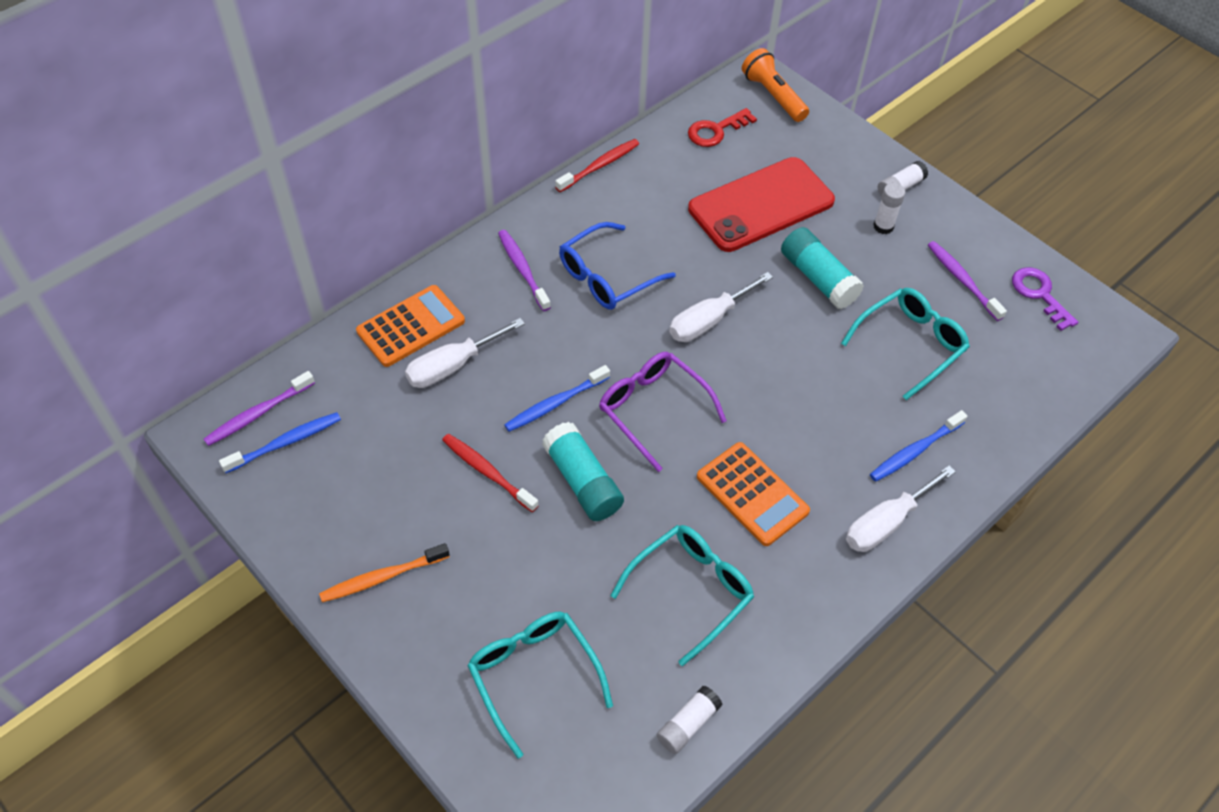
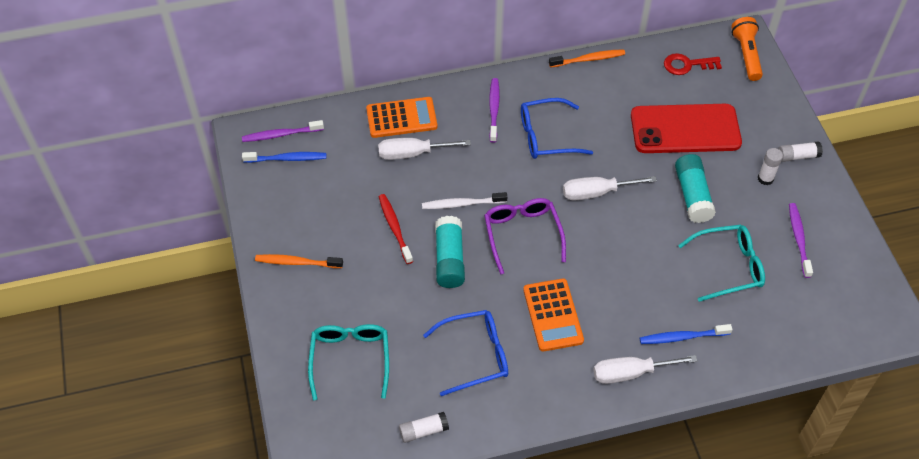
camera: 30 degrees right, 0 degrees up
(555, 404) = (462, 204): blue toothbrush -> white toothbrush
(599, 166) = (588, 59): red toothbrush -> orange toothbrush
(690, 591) = (474, 355): turquoise glasses -> blue glasses
(1039, 294) = (851, 273): purple key -> none

